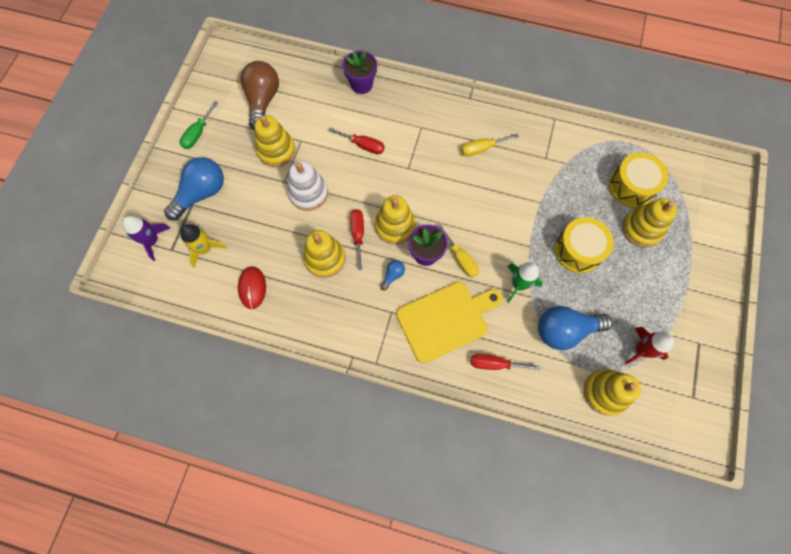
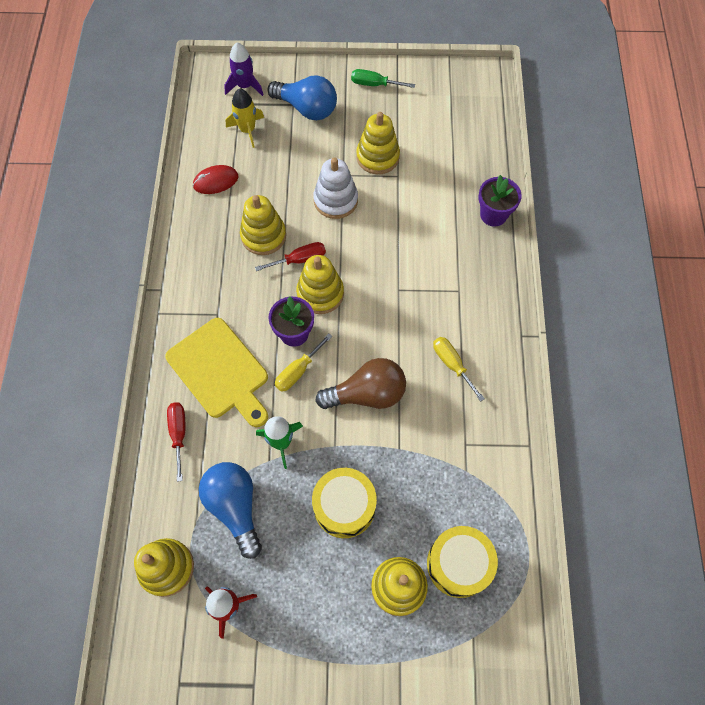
camera: 75 degrees right, 5 degrees down
(263, 101) = (434, 128): brown light bulb -> brown light bulb (367, 394)
(363, 145) = (412, 237): red screwdriver -> none
(393, 275) = (260, 305): blue light bulb -> none

